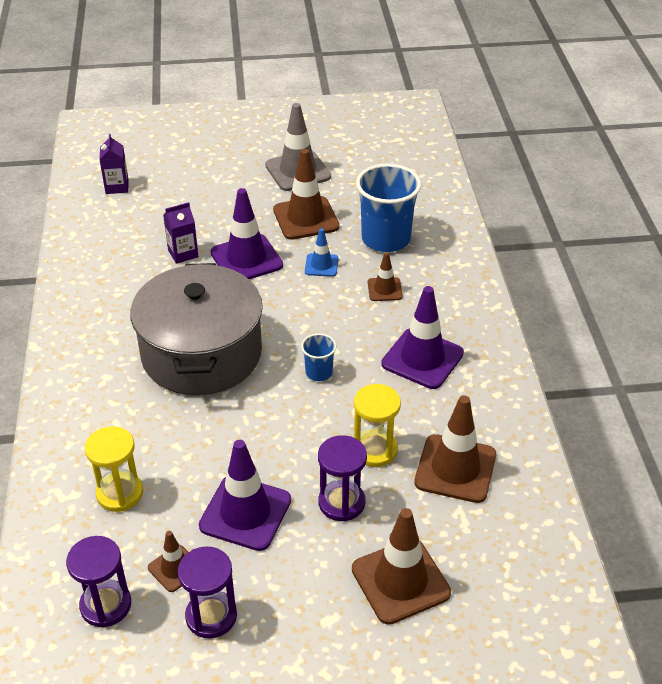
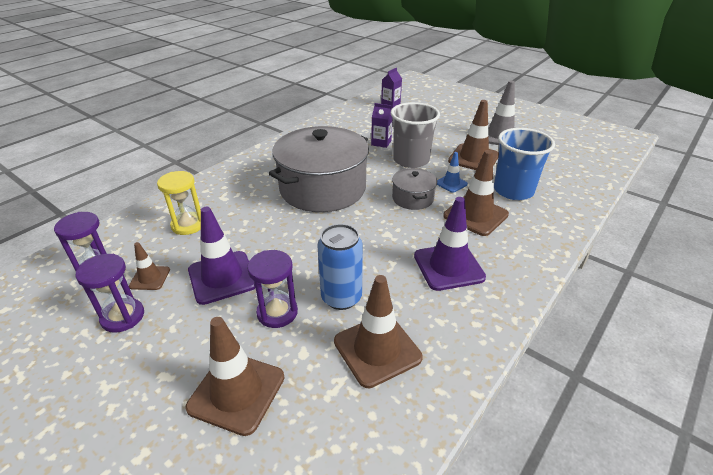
camera: 45 degrees right, 5 degrees down
(246, 259) = (411, 160): purple traffic cone -> grey cup
(307, 306) = (412, 198): none -> grey pot
(319, 372) = (370, 234): blue cup -> none
(375, 450) = (341, 297): yellow hourglass -> blue can
(384, 289) = (475, 215): brown traffic cone -> brown traffic cone, size x1.86

